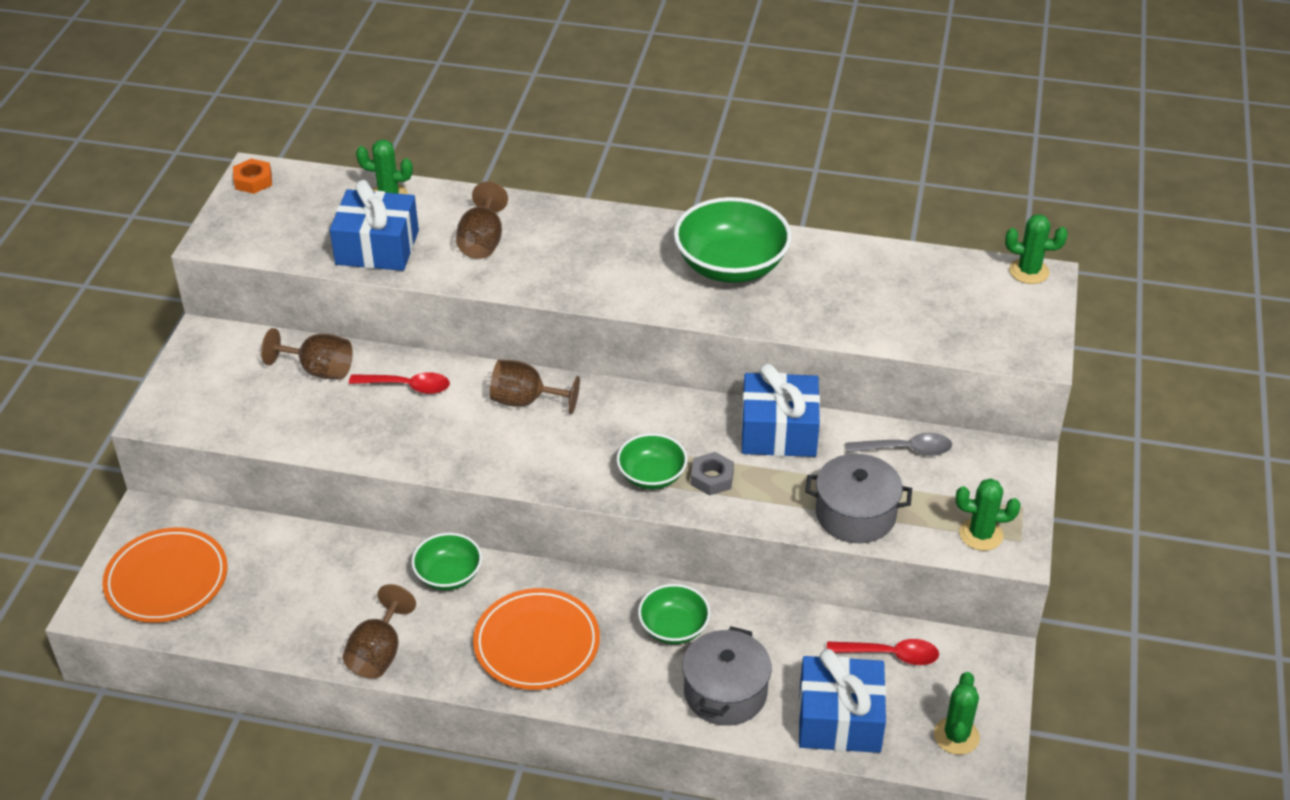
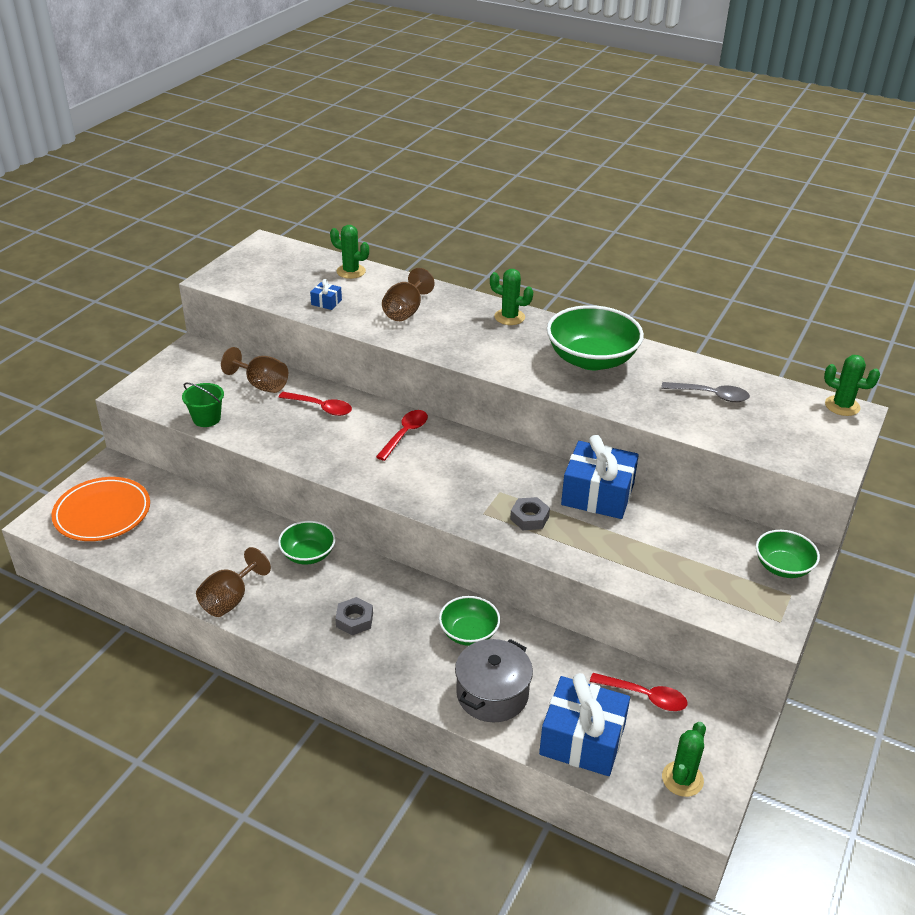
camera: 15 degrees right, 5 degrees down
(253, 181) = (260, 247): orange nut -> none
(270, 431) = (206, 419): none -> green bucket
(377, 247) = (326, 302): blue gift -> blue gift, size x0.43
(526, 401) = (405, 434): brown goblet -> red spoon
(537, 643) = (354, 620): orange plate -> grey nut
(652, 475) = (481, 506): green bowl -> green bowl (783, 566)
(855, 514) = (640, 570): grey pot -> none
(905, 449) = (700, 529): grey spoon -> grey spoon (710, 395)
(981, 534) = (746, 609): green cactus -> green cactus (509, 317)

